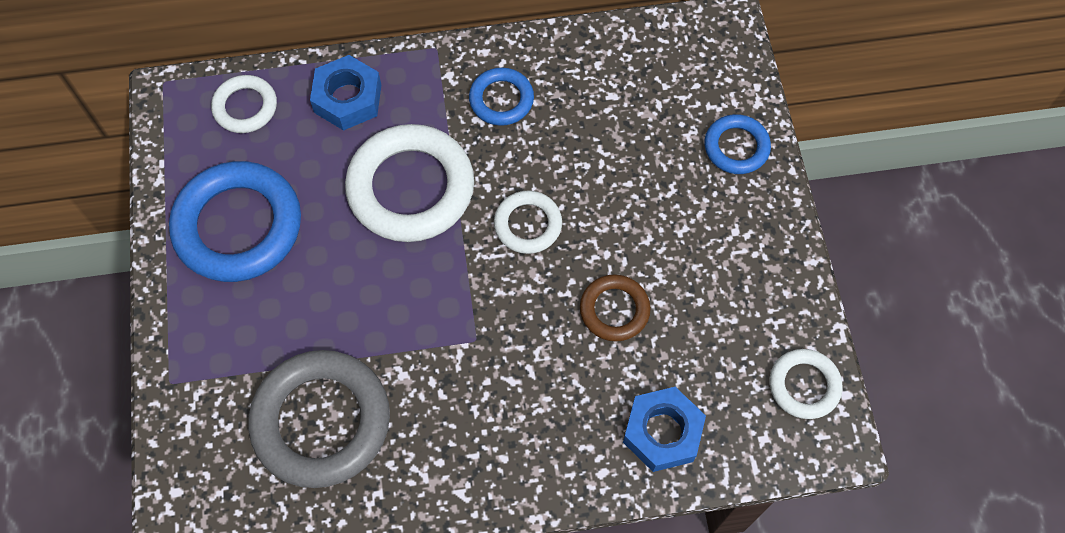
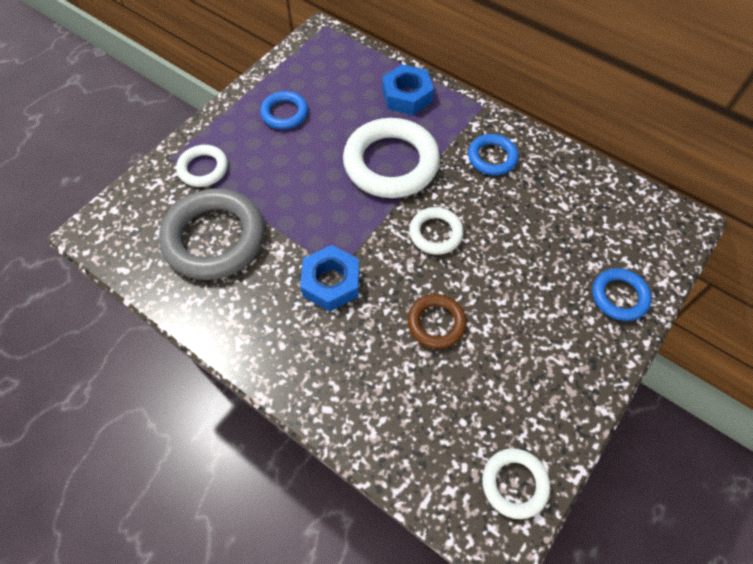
camera: 45 degrees right, 5 degrees down
(238, 226) = (284, 113): blue ring -> blue ring, size x0.53
(245, 107) = (351, 63): white ring -> white ring (203, 168)
(662, 432) = (388, 421): blue nut -> blue nut (331, 282)

